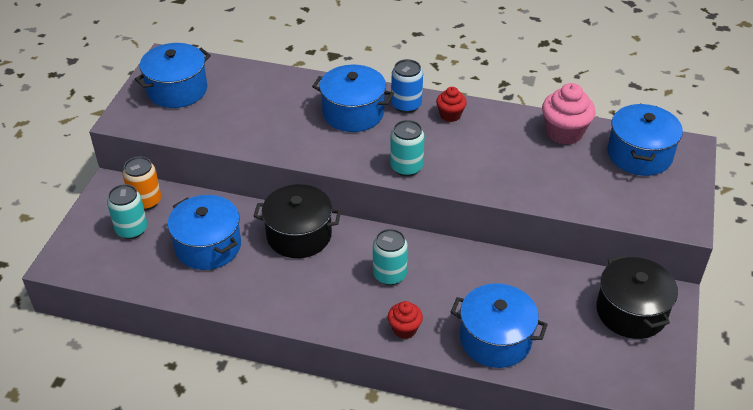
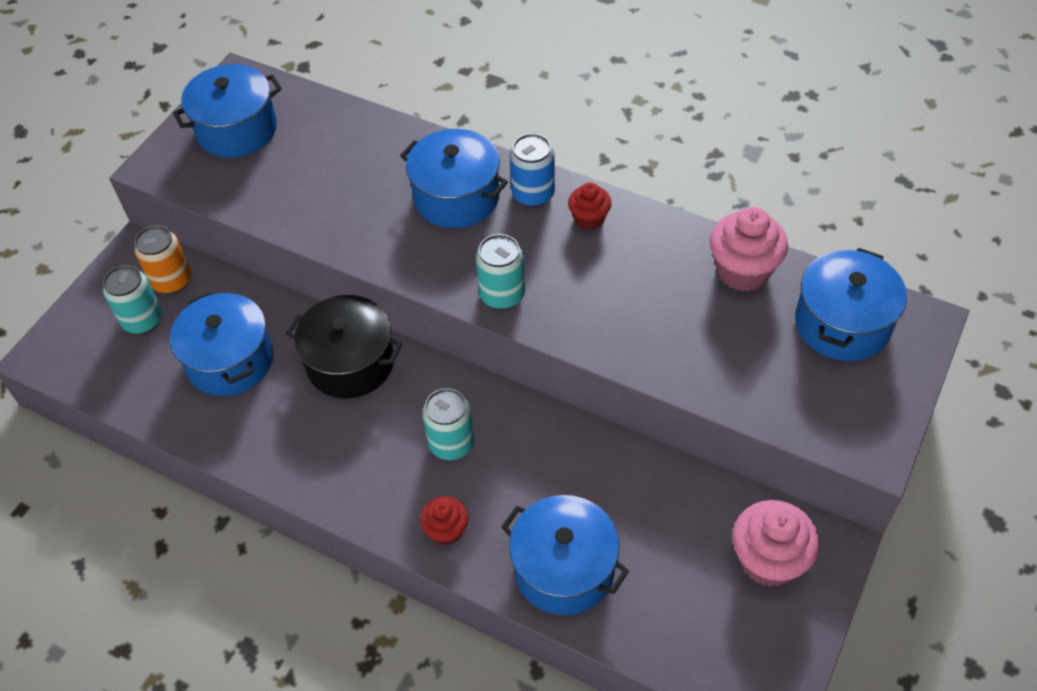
camera: 15 degrees right, 10 degrees up
(631, 312) = (768, 560): black pot -> pink cupcake

